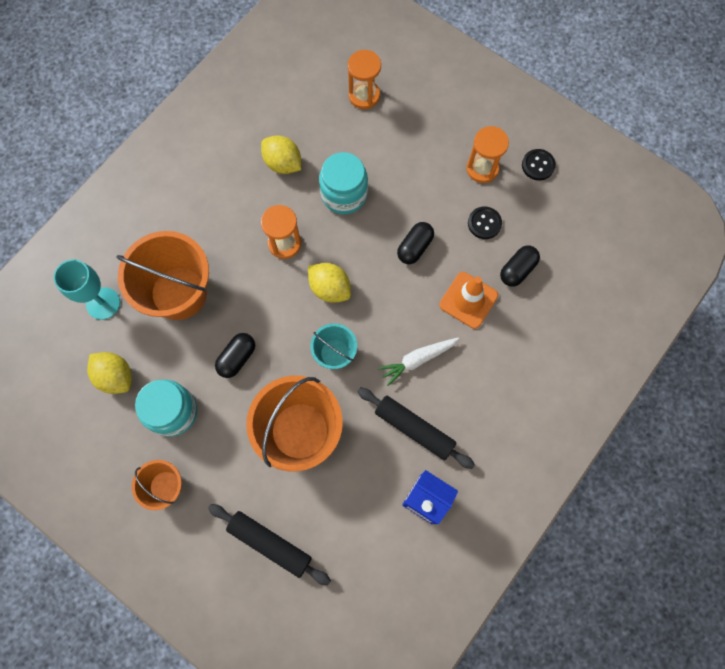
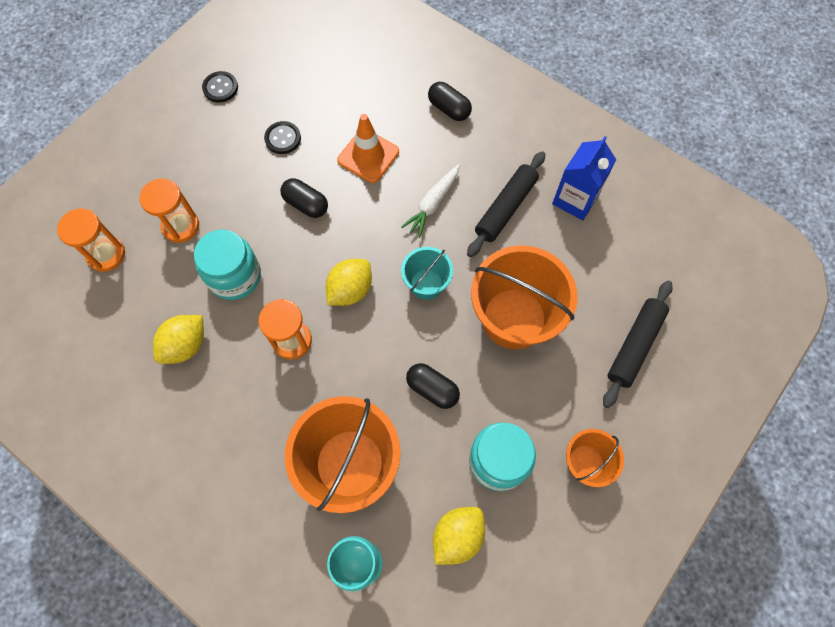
camera: 90 degrees left, 5 degrees down
(418, 359) = (432, 204): white carrot -> white carrot turned 60 degrees clockwise
(482, 168) = (218, 138): orange hourglass -> orange hourglass (181, 226)
(517, 270) = (337, 112): black capsule -> black capsule (449, 109)

